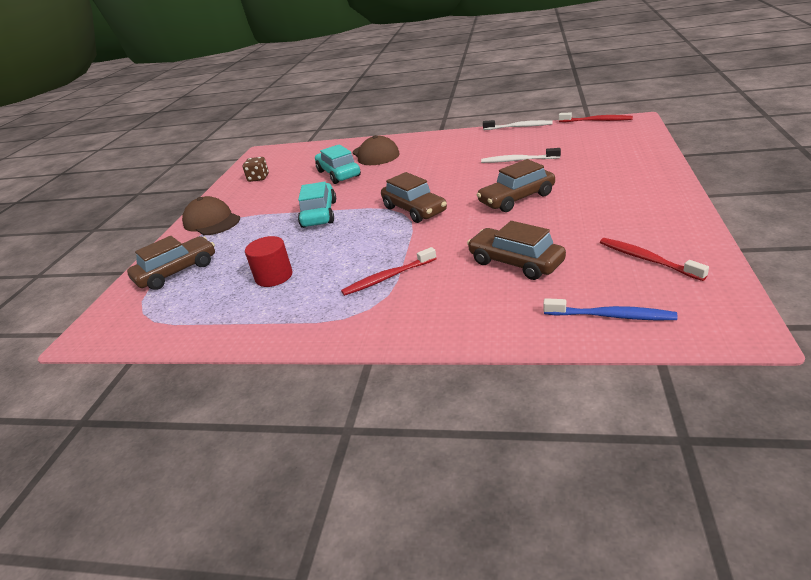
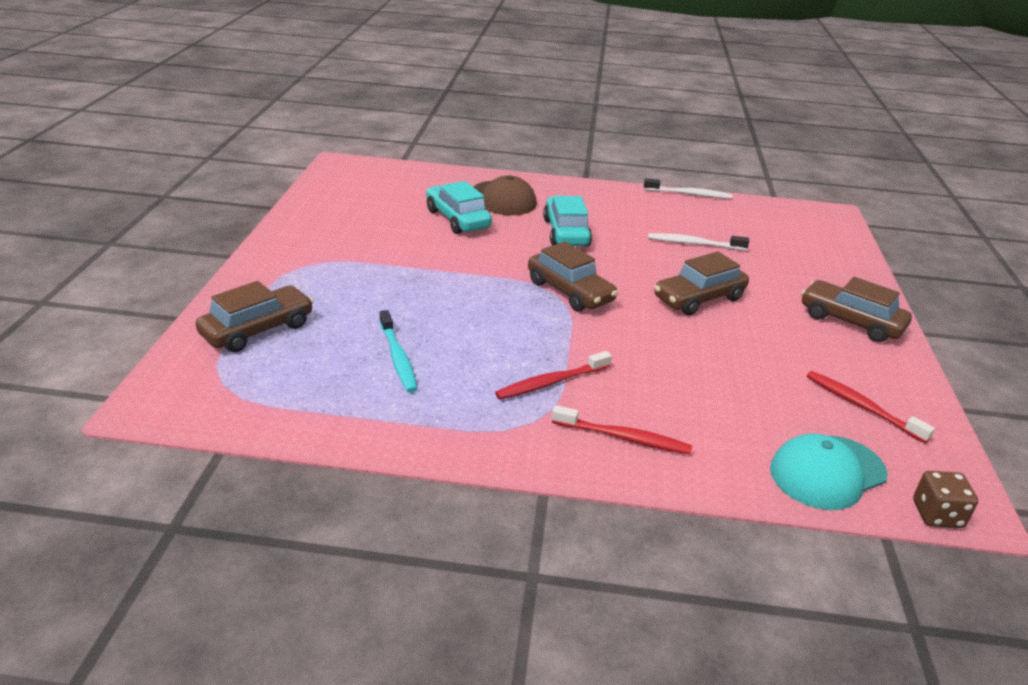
camera: 10 degrees left, 0 degrees up
(211, 221) = (290, 261): brown cap -> none
(258, 178) = (344, 205): brown dice -> brown dice (937, 514)
(274, 276) = (398, 358): red cylinder -> turquoise toothbrush
(319, 214) = (442, 276): turquoise car -> turquoise car (565, 233)
(515, 263) = (708, 387): brown car -> brown car (850, 322)
(596, 121) = (786, 205): red toothbrush -> red toothbrush (623, 437)
(611, 316) = (827, 472): blue toothbrush -> turquoise cap

